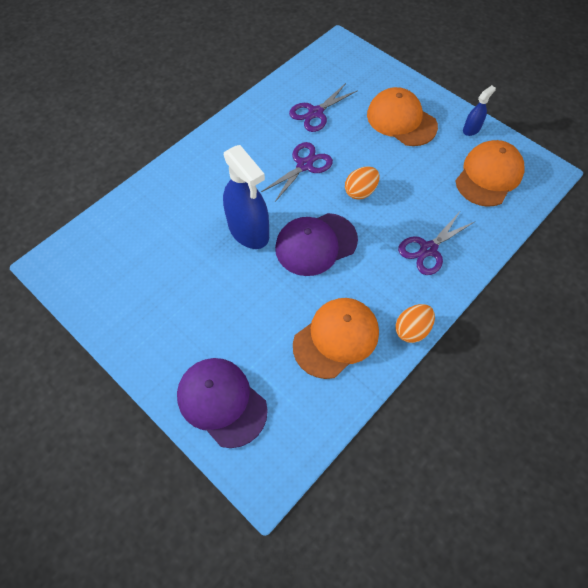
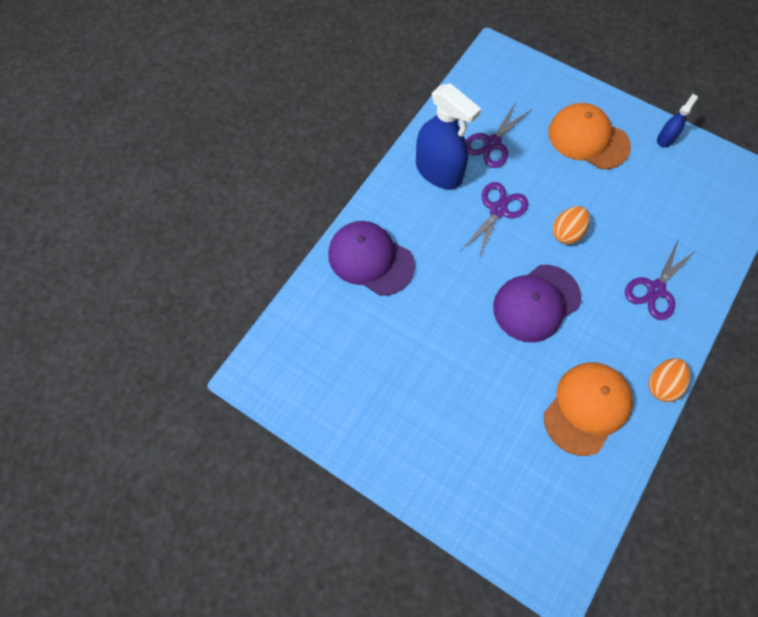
camera: 10 degrees left, 5 degrees up
(221, 402) = (488, 501): purple cap -> purple cap (370, 259)
(248, 230) = (459, 299): blue spray bottle -> blue spray bottle (438, 172)
(489, 175) = (697, 192): orange cap -> none

